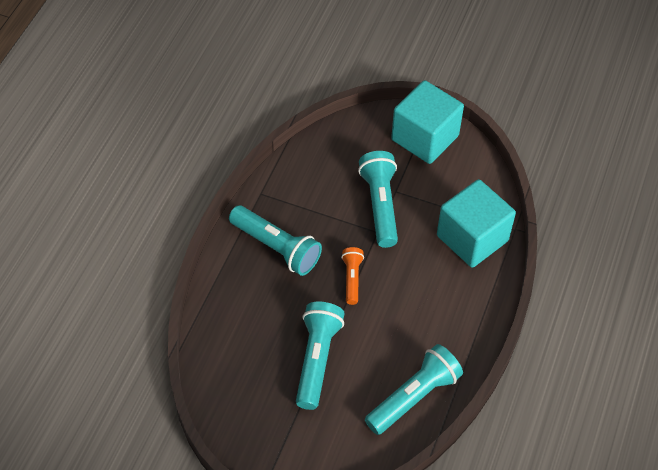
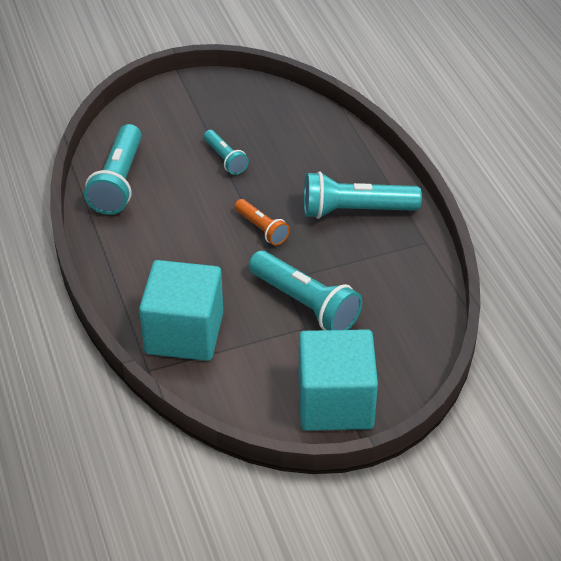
camera: 140 degrees right, 10 degrees down
(317, 359) = (225, 159): turquoise flashlight -> turquoise flashlight, size x0.56

